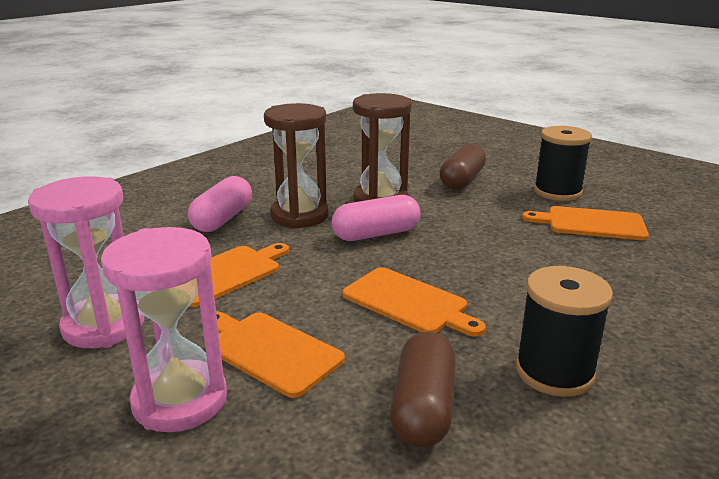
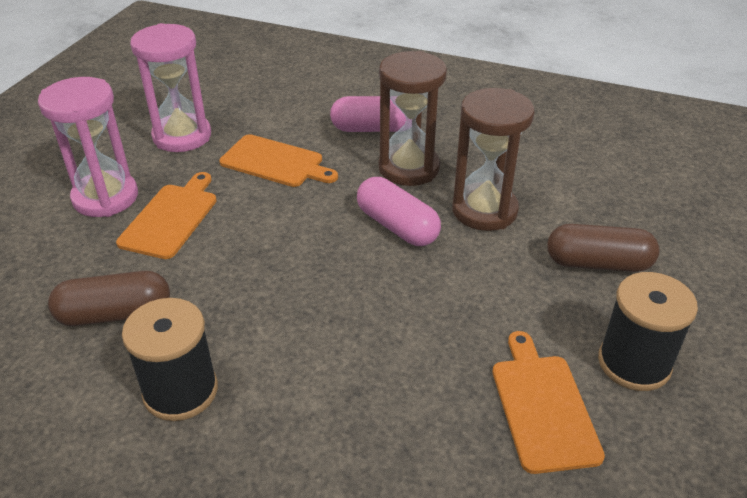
camera: 70 degrees right, 15 degrees up
(408, 302) = (268, 276): orange cutting board -> none

